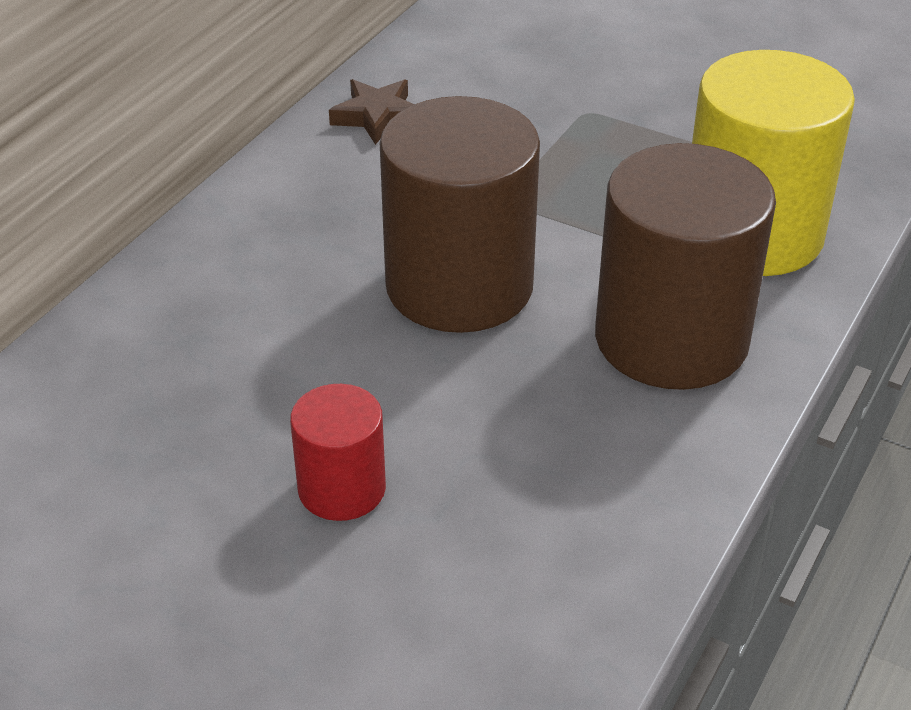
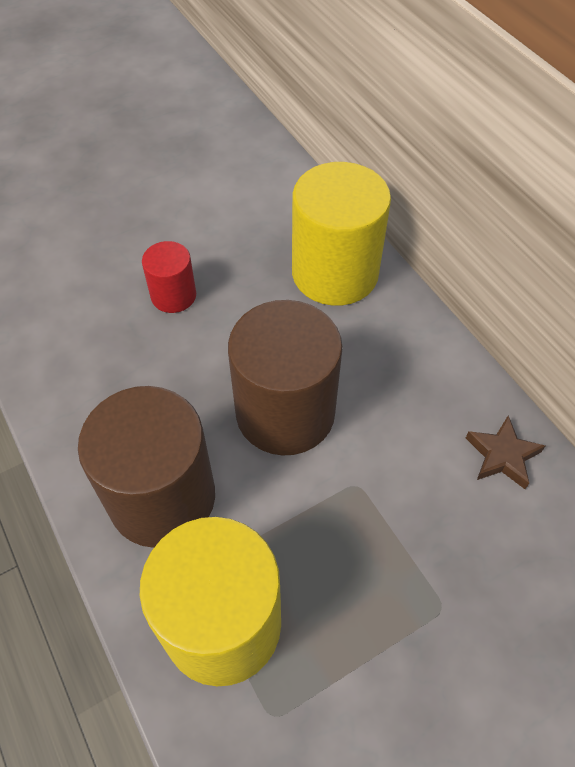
camera: 120 degrees right, 15 degrees up
(170, 328) = (335, 273): none -> yellow cylinder

